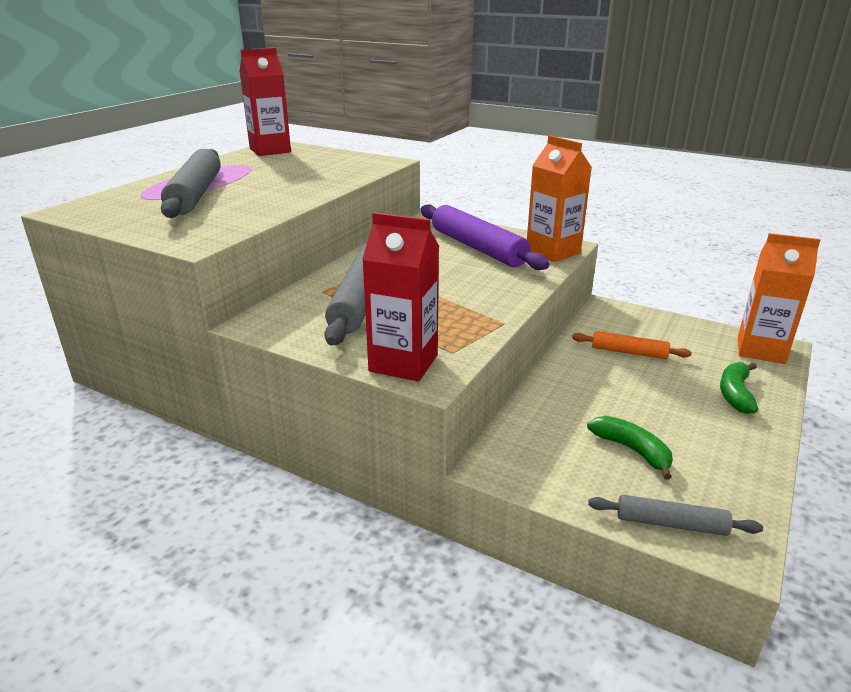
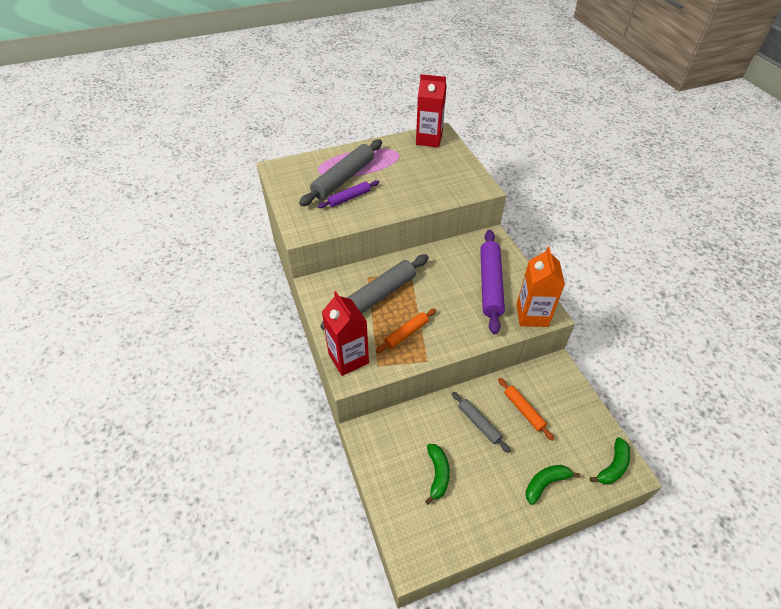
camera: 40 degrees right, 20 degrees up
(228, 204) = (349, 198): none -> purple rolling pin
(444, 313) = (406, 333): none -> orange rolling pin
(671, 523) = (402, 525): grey rolling pin -> grey rolling pin (479, 424)
(760, 350) = (613, 466): orange carton -> green banana

